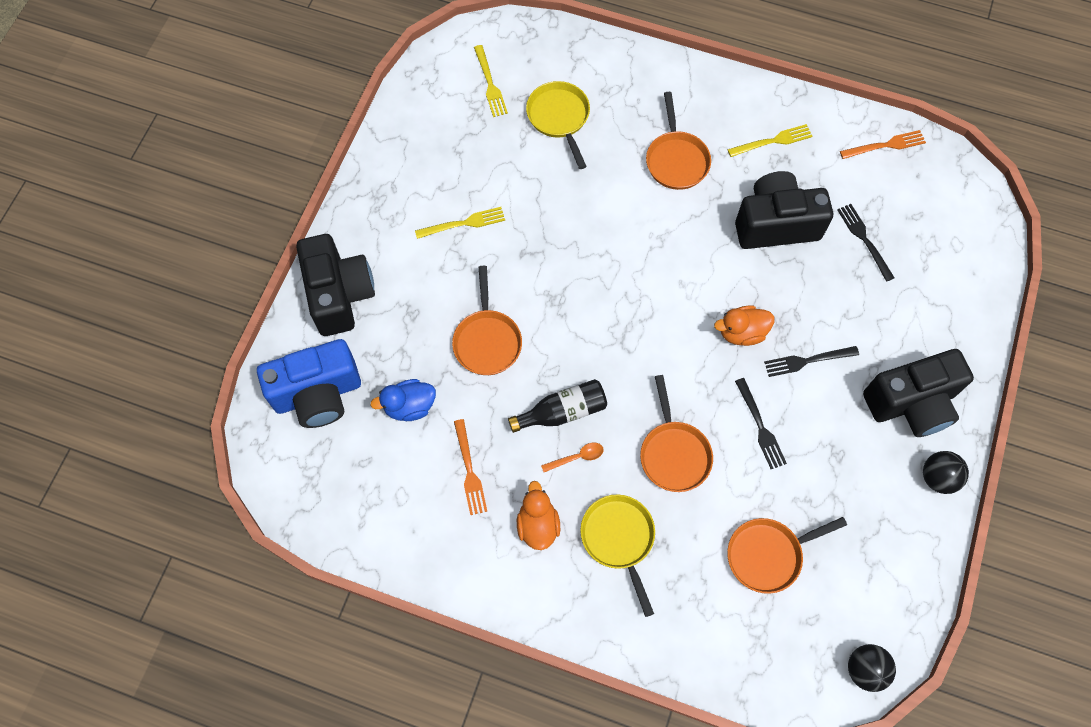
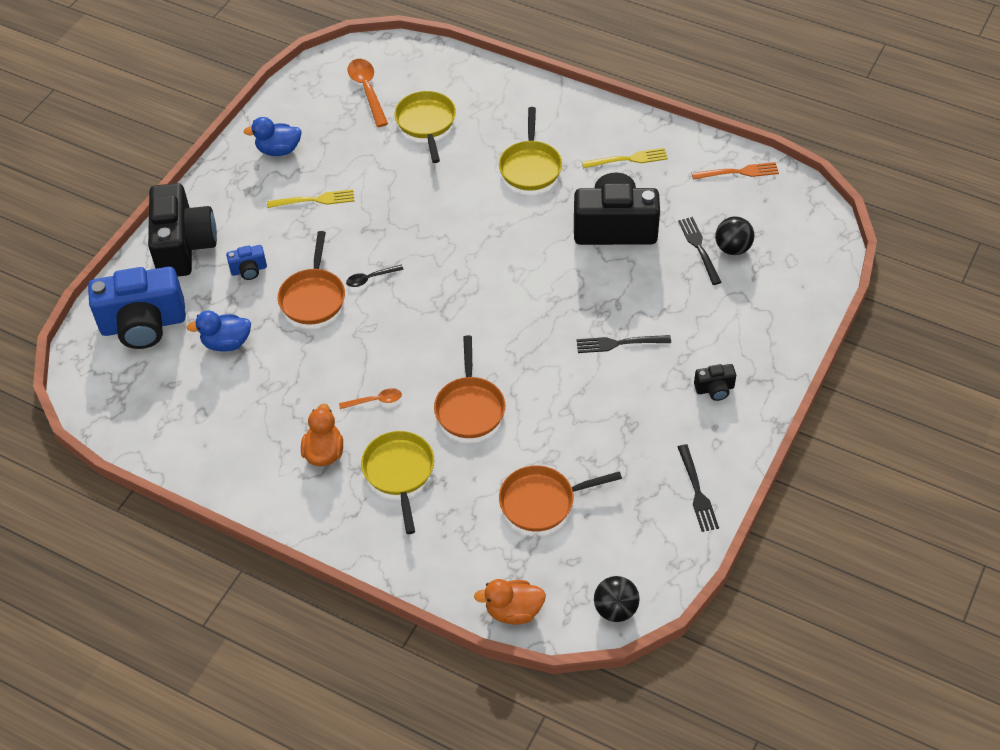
camera: 10 degrees right, 15 degrees down
(413, 166) = (278, 150): none -> blue duck
(413, 316) = (249, 270): none -> blue camera
(469, 471) = (270, 401): orange fork -> none
(490, 84) = (367, 90): yellow fork -> orange spoon
(541, 312) = (370, 278): none -> black spoon
(563, 412) = (371, 362): black bottle -> none
(676, 160) = (530, 166): orange pan -> yellow pan
(742, 332) = (560, 314): orange duck -> orange duck (513, 611)
(760, 427) = (560, 394): black fork -> black fork (697, 492)
(911, 403) = (714, 389): black camera -> black camera, size x0.43
(938, 477) = (726, 454): black ball -> black ball (732, 248)

